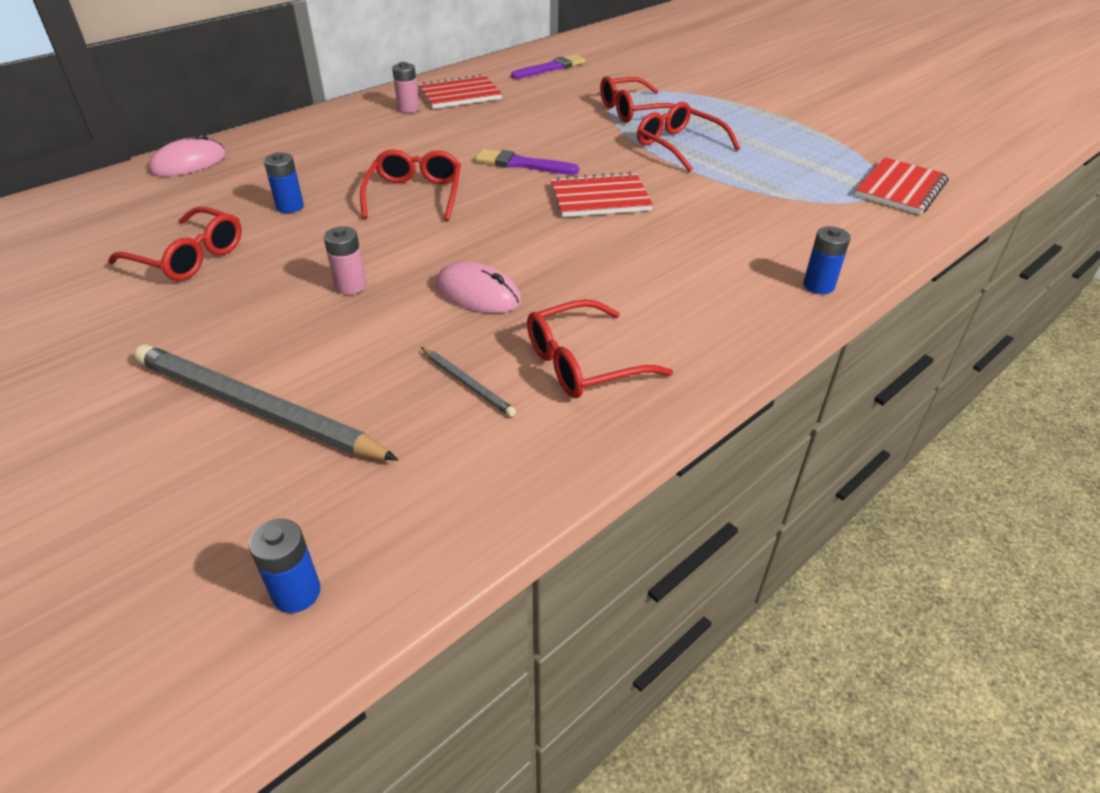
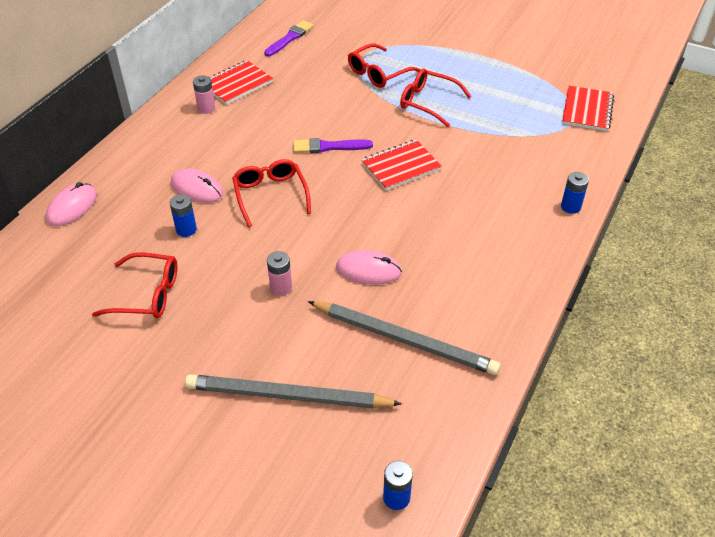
camera: 20 degrees left, 5 degrees up
(336, 173) = (197, 188): none -> pink mouse
(467, 383) = (404, 339): grey pencil -> grey pencil, size x2.26
(583, 363) = (463, 305): red glasses -> none

